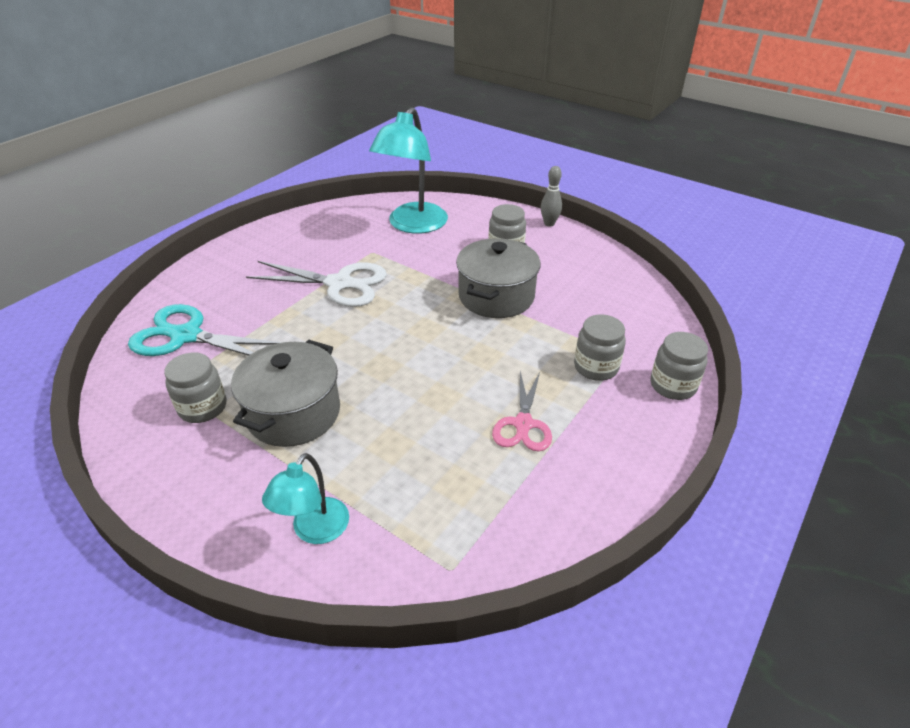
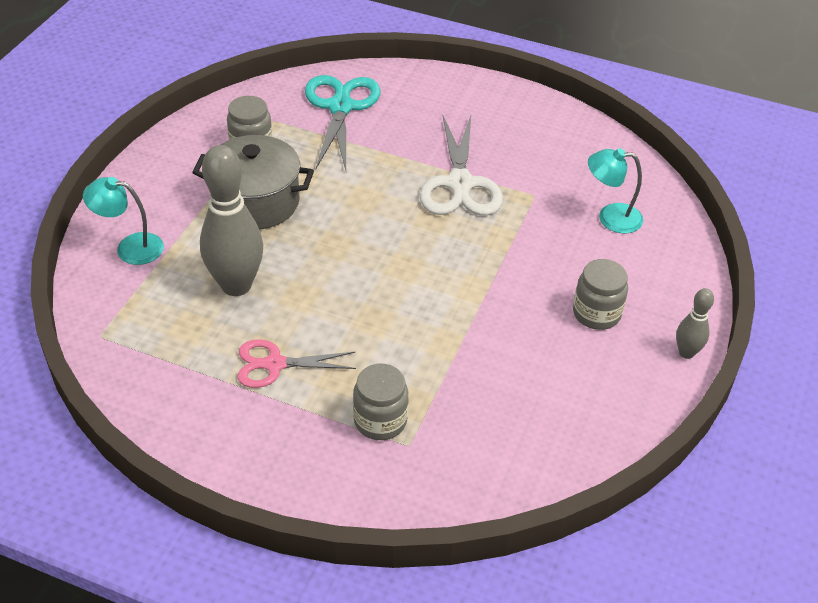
camera: 75 degrees right, 5 degrees up
(410, 441) = (236, 285): none -> grey bowling pin
(412, 225) = (610, 217): turquoise lamp -> turquoise lamp, size x0.56
(496, 296) = (486, 317): grey pot -> none
(673, 385) = (366, 496): grey jar -> none

